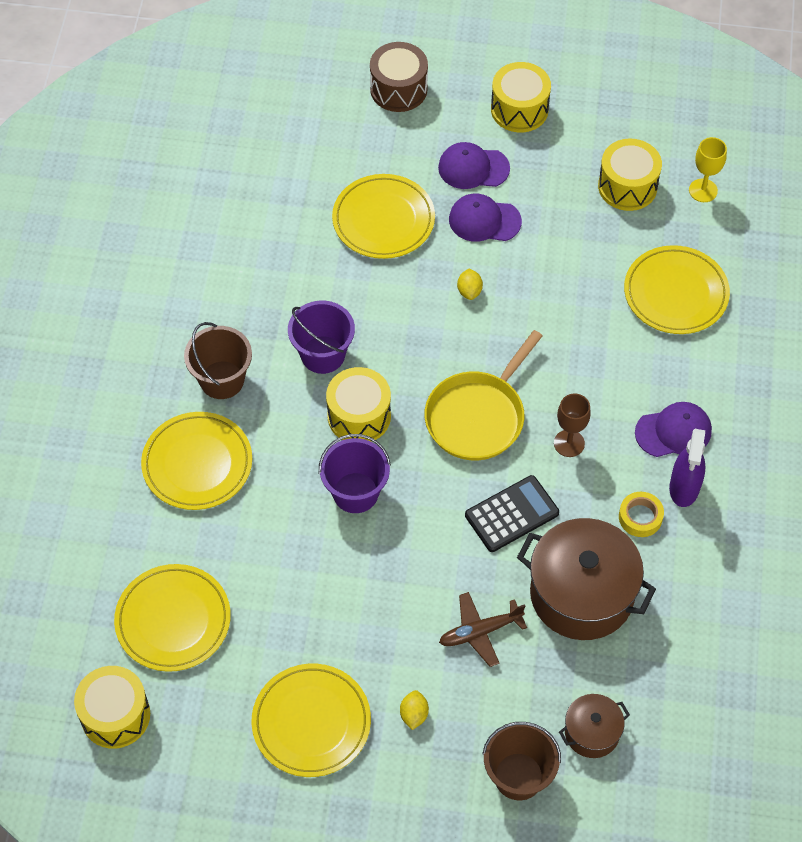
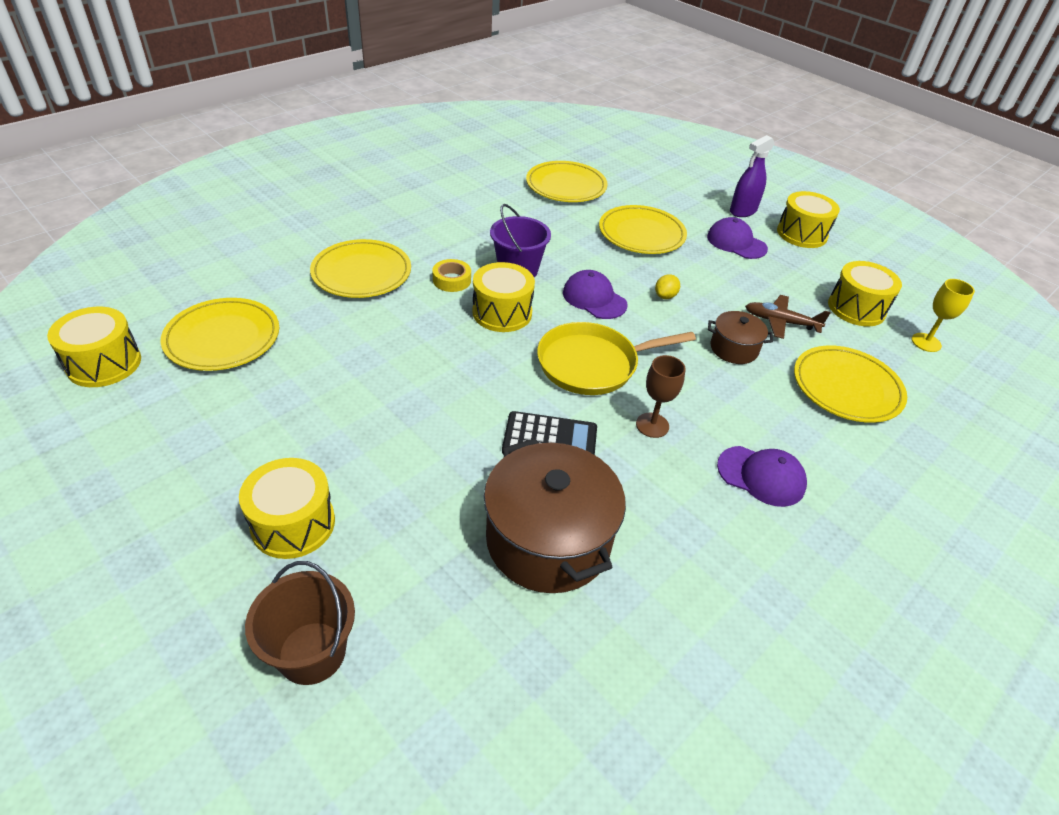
camera: 35 degrees right, 15 degrees down
(222, 380) = (435, 246): brown bucket -> none
(311, 722) = (213, 467): yellow plate -> yellow plate (566, 186)
(355, 493) = (444, 350): purple bucket -> none
(398, 89) = (720, 188): brown drum -> none
(414, 714) = (293, 524): yellow lemon -> yellow drum
(480, 632) = (425, 503): brown plane -> brown plane (781, 322)
(484, 220) = (717, 269): purple cap -> purple cap (594, 298)
(592, 732) = (427, 671): brown pot -> brown pot (734, 349)
(640, 517) = (667, 518): yellow tape -> yellow tape (452, 280)
(684, 488) = (734, 524): purple spray bottle -> purple spray bottle (743, 211)

